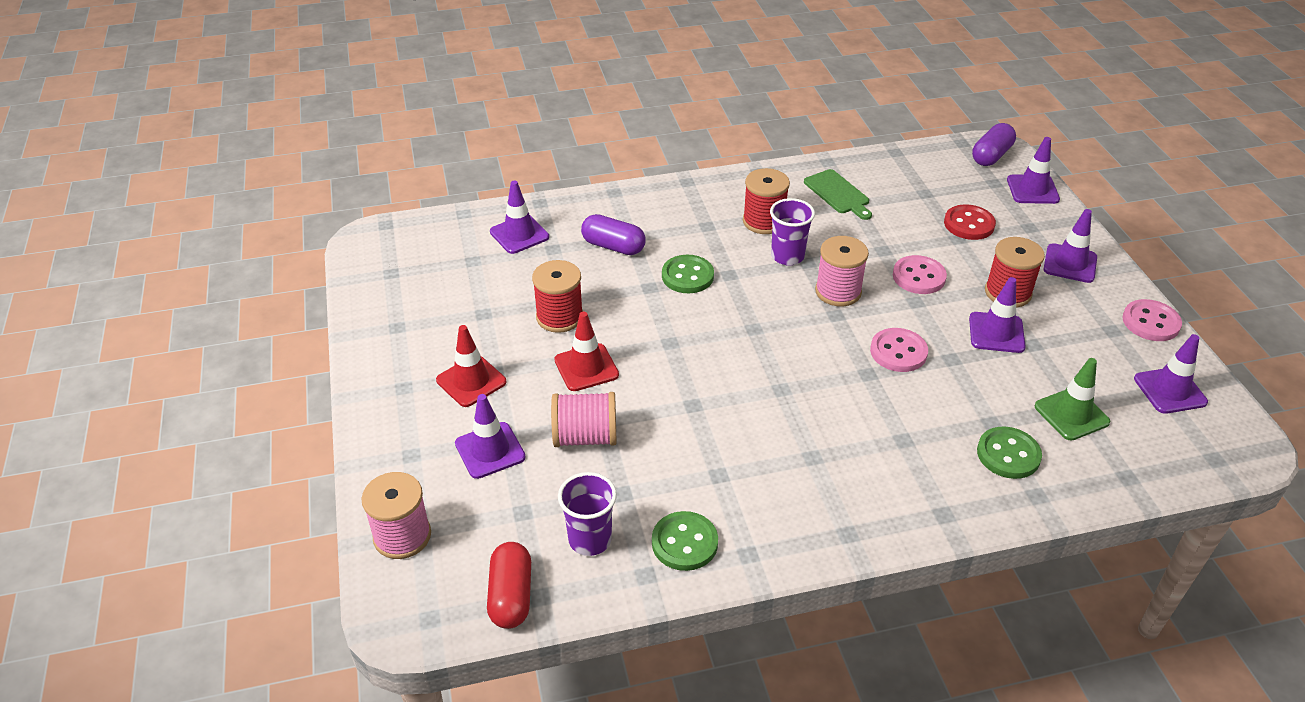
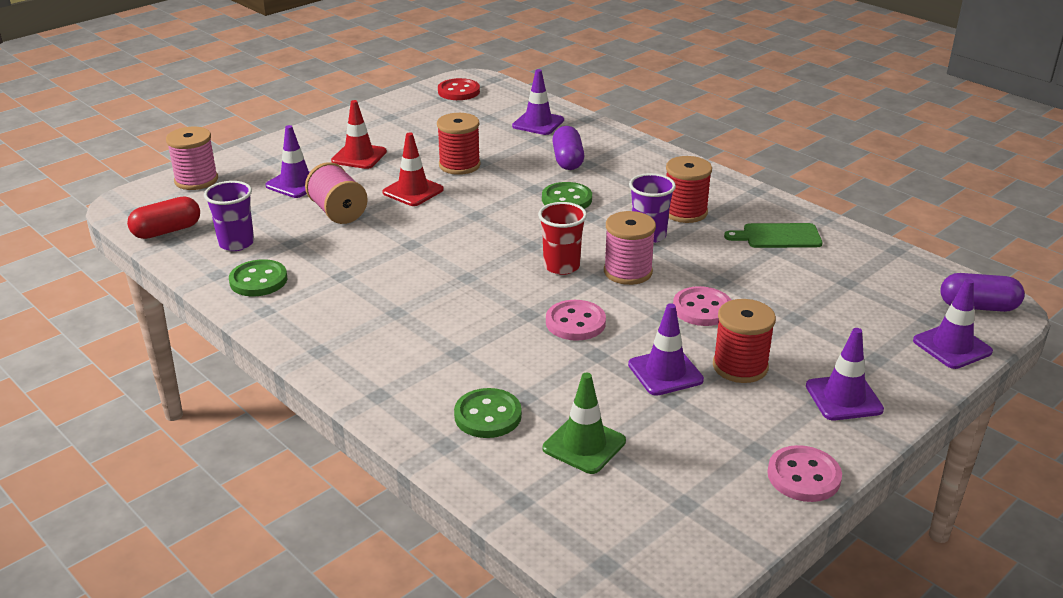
camera: 60 degrees right, 10 degrees down
(803, 325) = (561, 266): none -> red cup
(838, 193) = (778, 236): green cutting board -> green cutting board turned 60 degrees clockwise
(969, 224) = (828, 319): red button -> red button (458, 91)
(1170, 390) = (692, 510): purple traffic cone -> none

